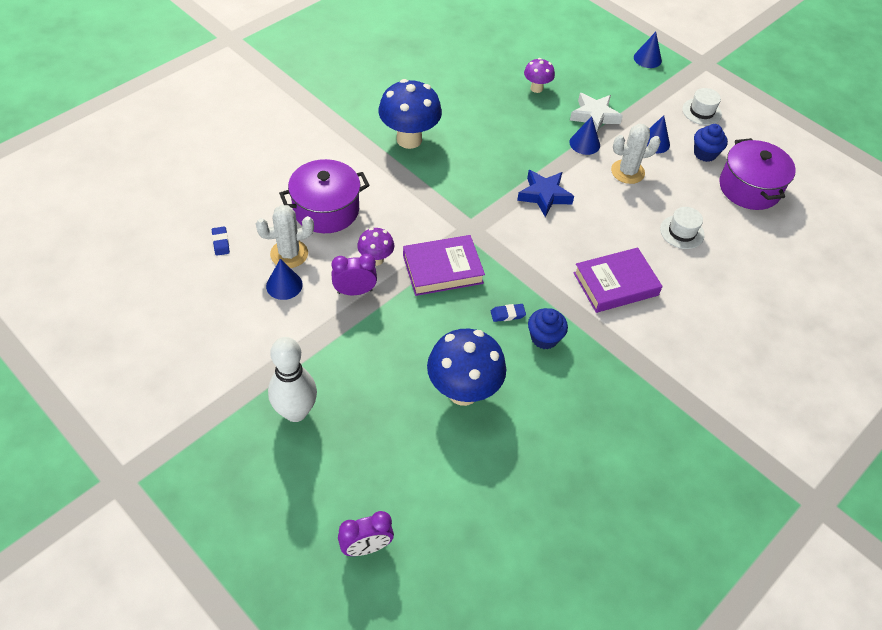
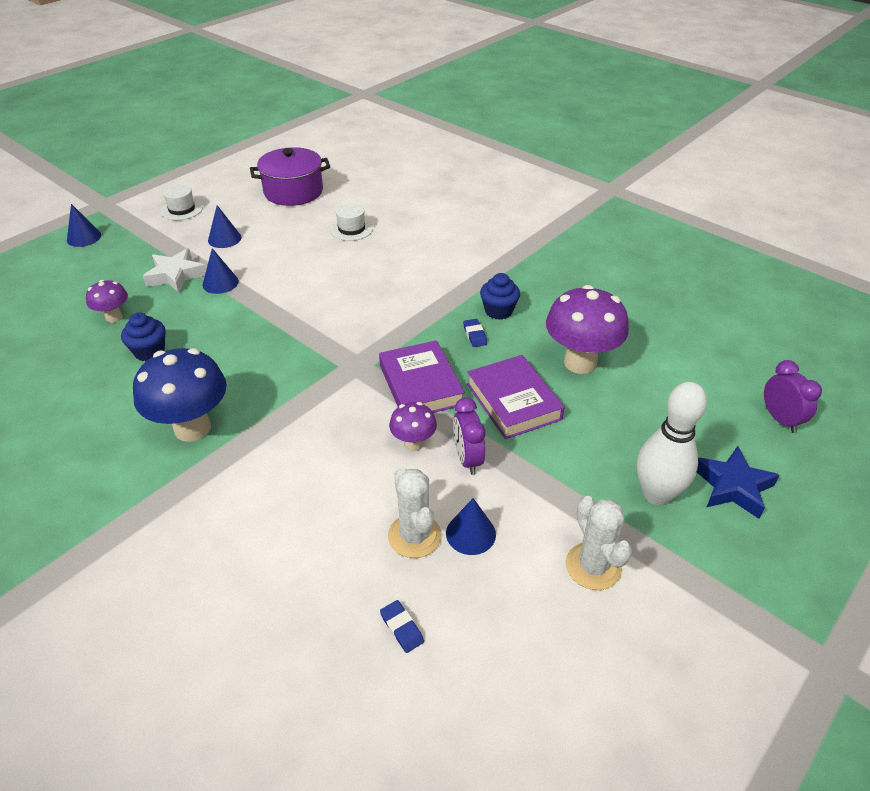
camera: 90 degrees left, 10 degrees down
(221, 242) = (401, 628): blue eraser -> blue eraser turned 75 degrees clockwise
(326, 209) = (328, 504): purple pot -> none
(463, 391) = (580, 362): blue mushroom -> purple mushroom
(544, 195) = (302, 311): blue star -> blue star (732, 487)
(615, 284) = (422, 268): purple book -> purple book (513, 401)
(627, 172) = (268, 256): white cactus -> white cactus (593, 566)
(705, 153) = (245, 211): blue cupcake -> blue cupcake (149, 352)

